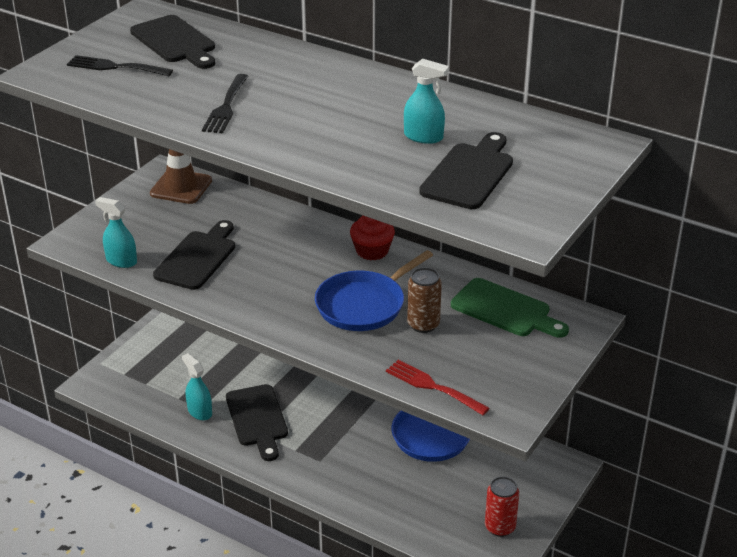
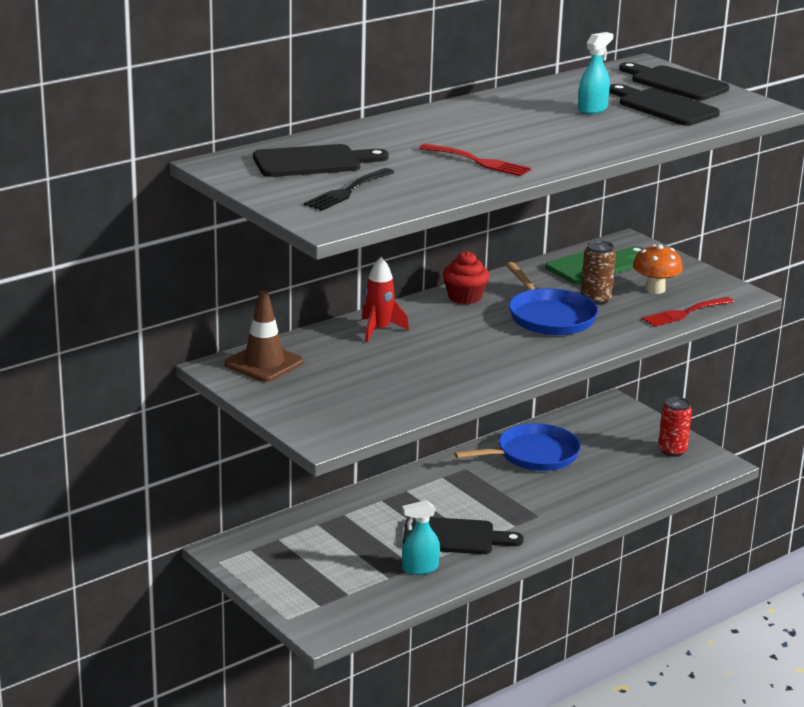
camera: 70 degrees left, 10 degrees down
(121, 261) = (387, 414): turquoise spray bottle -> none
(197, 258) = (413, 375): black cutting board -> black cutting board (675, 83)
(226, 107) = (479, 161): black fork -> red fork
(274, 223) = (379, 330): none -> red rocket
(477, 357) = (655, 289): none -> orange mushroom

